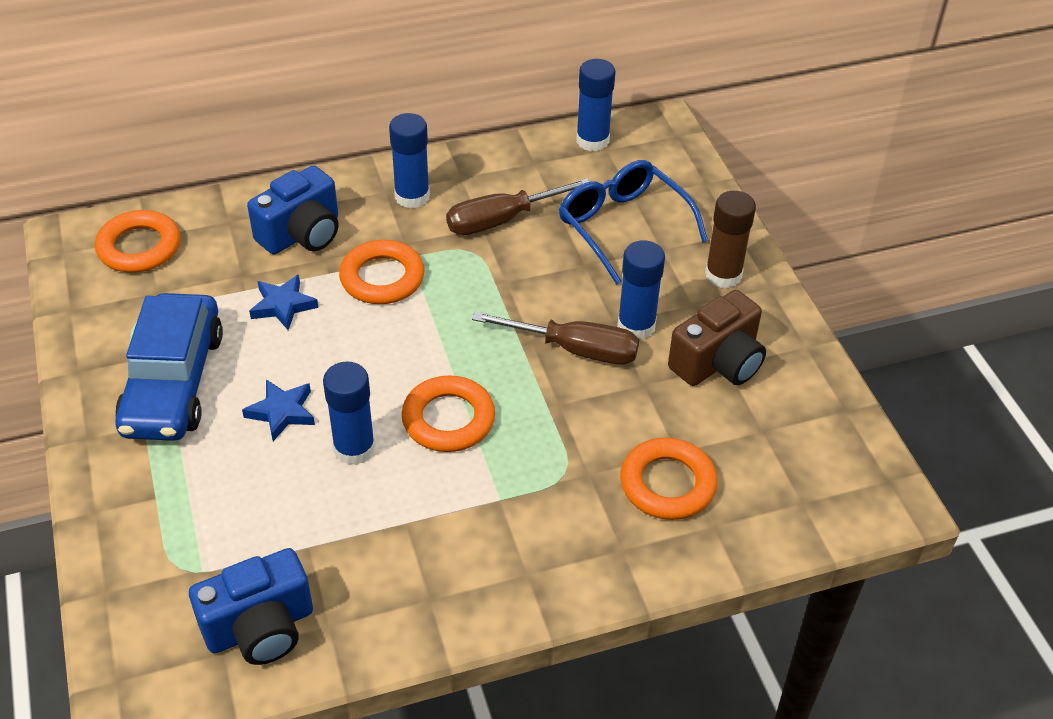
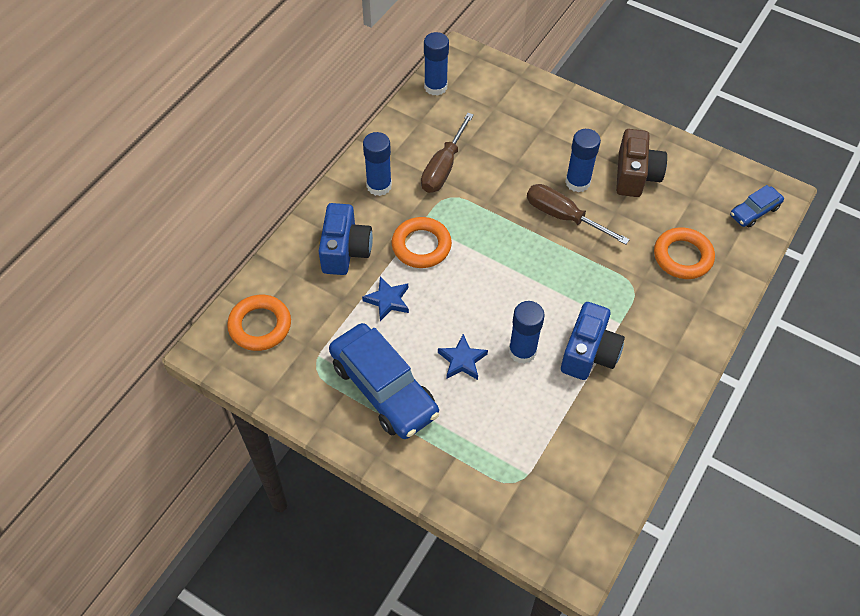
camera: 40 degrees left, 10 degrees up
(260, 628) = (590, 478): blue camera -> blue camera (589, 353)
(448, 419) = (548, 300): orange ring -> none
(574, 349) = (564, 217): brown screwdriver -> brown screwdriver turned 120 degrees counterclockwise
(623, 227) = (509, 129): blue glasses -> none
(723, 275) = (586, 125): brown glue stick -> none
(829, 499) = (754, 211): none -> blue car

